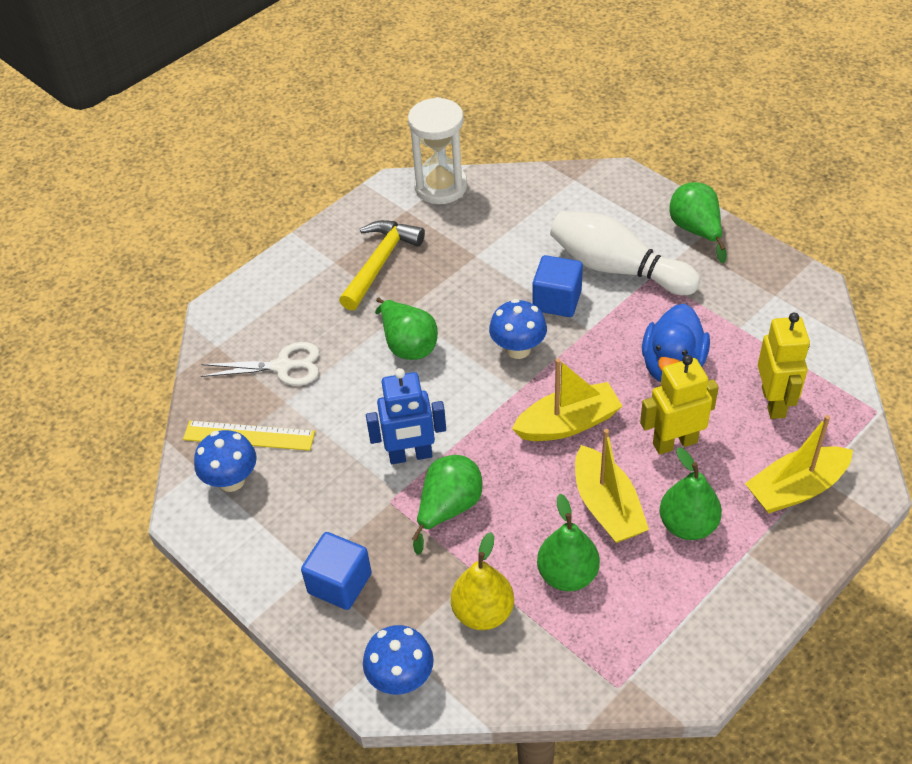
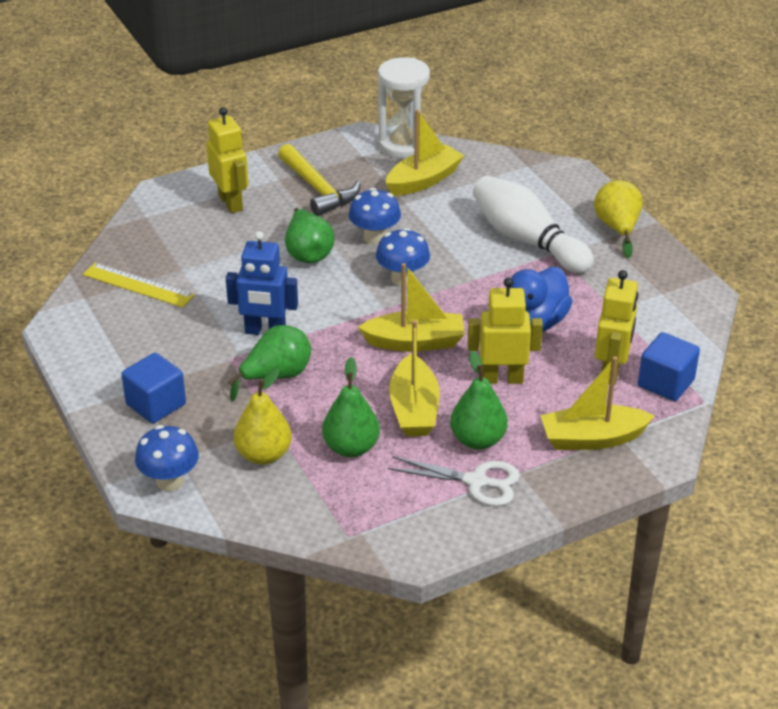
camera: 15 degrees right, 10 degrees down
(231, 480) = (107, 312): blue mushroom -> blue mushroom (374, 237)
(282, 366) = (193, 244): white scissors -> white scissors (476, 481)
(298, 304) = (231, 203): none -> yellow robot
(380, 263) = (318, 189): yellow hammer -> yellow hammer turned 105 degrees clockwise
(481, 224) = (424, 180): none -> yellow boat
(557, 300) = (458, 251): blue cube -> blue cube (666, 383)
(696, 231) = (617, 228): green pear -> yellow pear

